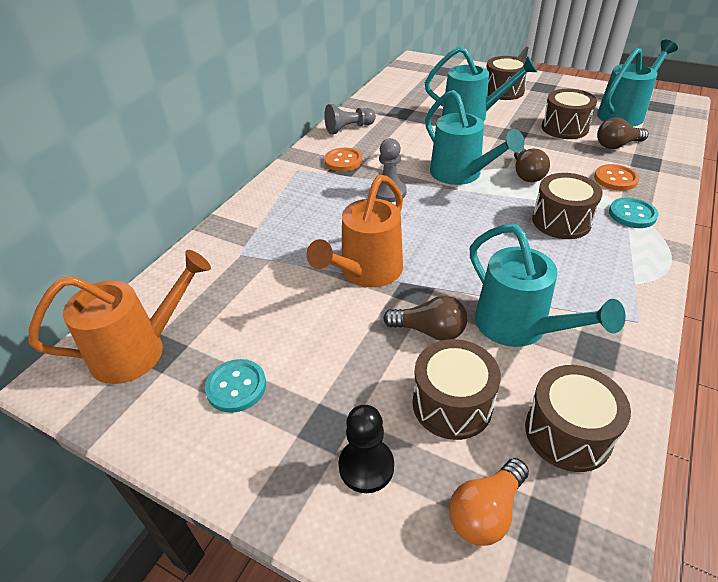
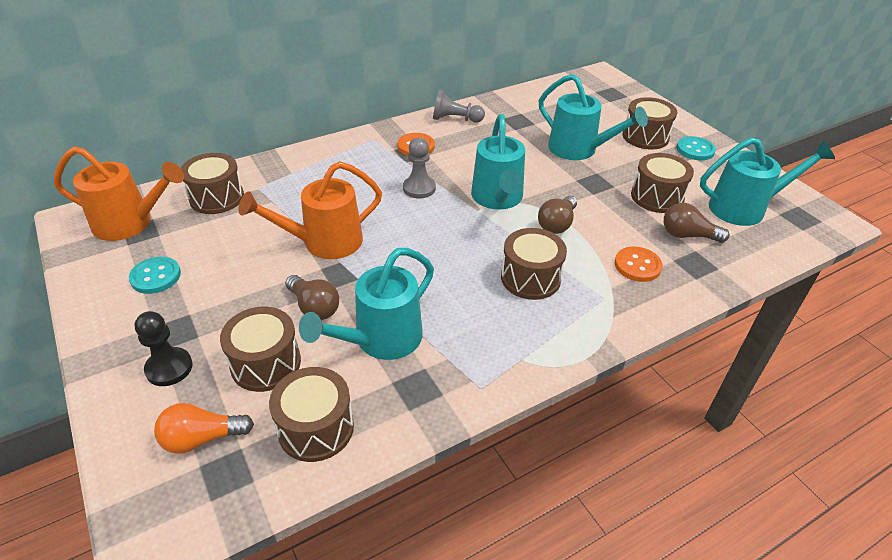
camera: 30 degrees right, 0 degrees up
(207, 281) = (217, 197): none -> brown drum
(519, 328) = (380, 340): turquoise watering can -> turquoise watering can turned 45 degrees clockwise
(632, 214) = (606, 303): turquoise button -> turquoise button (695, 150)

